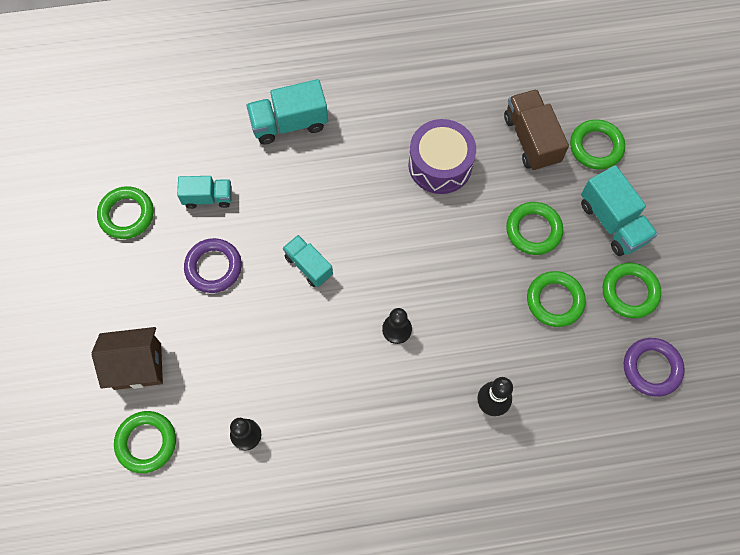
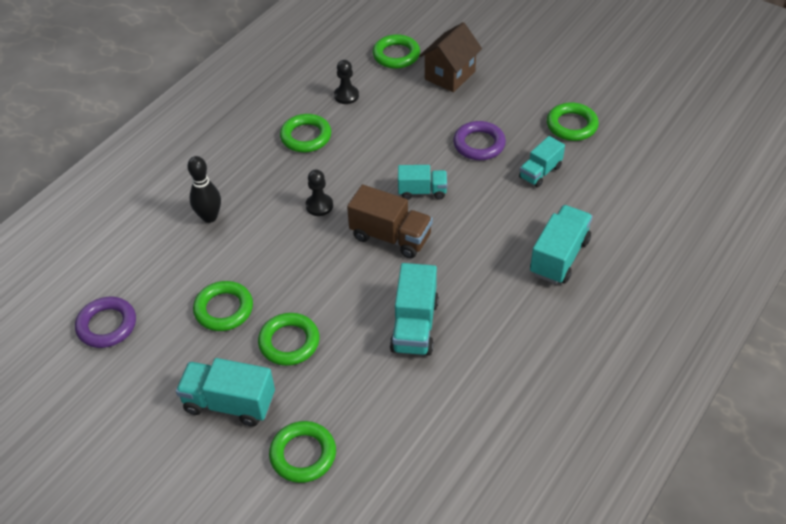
camera: 135 degrees right, 20 degrees down
(440, 165) = (414, 326): purple drum -> turquoise truck
(531, 139) = (365, 410): brown truck -> brown truck (390, 237)
(630, 292) = (168, 362): green ring -> green ring (306, 137)

